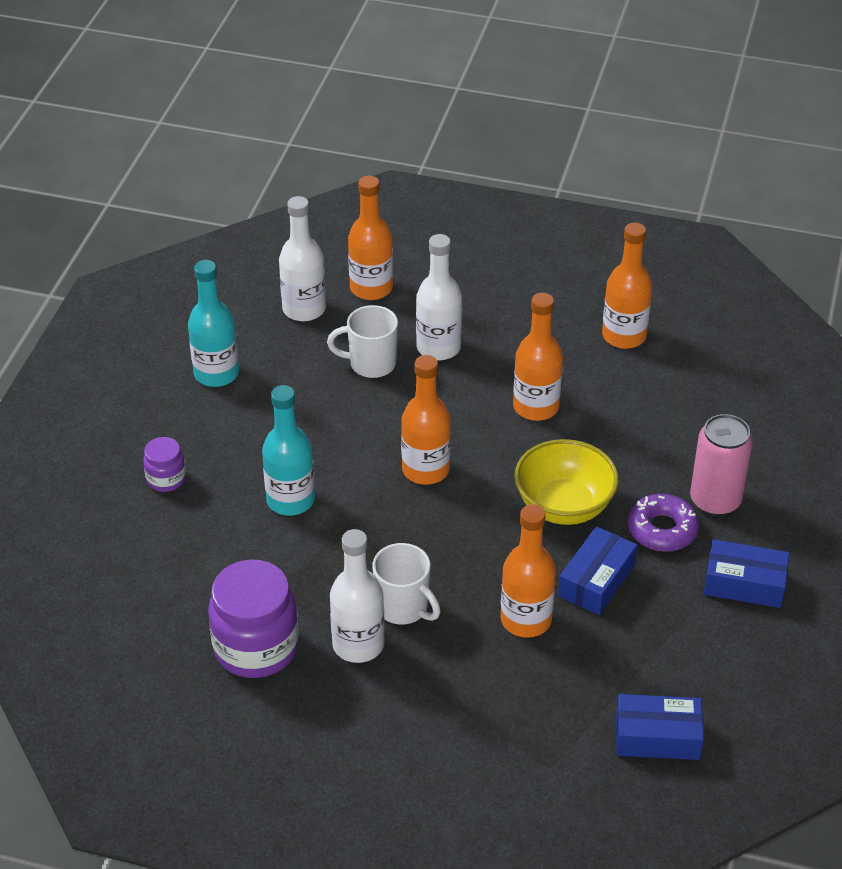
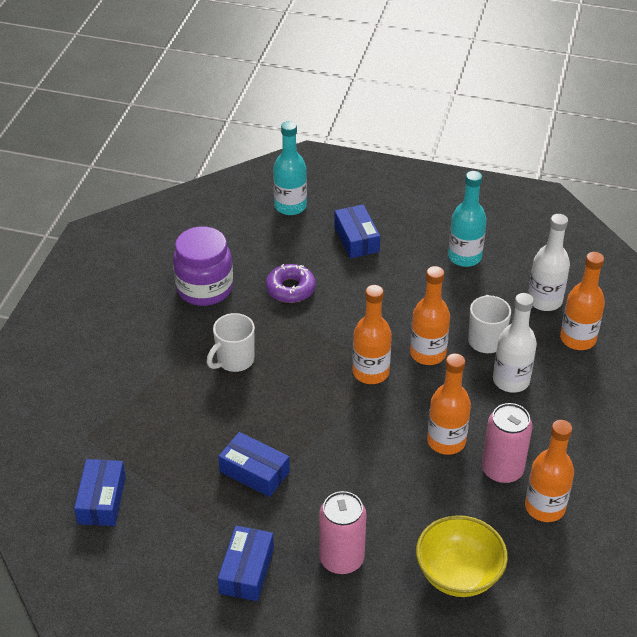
camera: 90 degrees right, 0 degrees up
(166, 479) = (356, 239): purple jar -> blue box
(290, 500) = (337, 300): turquoise bottle -> turquoise bottle (290, 206)
(358, 644) = (203, 337): white bottle -> none
(526, 620) = (218, 428): orange bottle -> orange bottle (427, 353)
(564, 506) = (333, 455): yellow bowl -> yellow bowl (458, 574)
(575, 364) = (502, 470): none -> pink can
(662, 529) = (308, 518): purple donut -> purple donut (290, 289)

